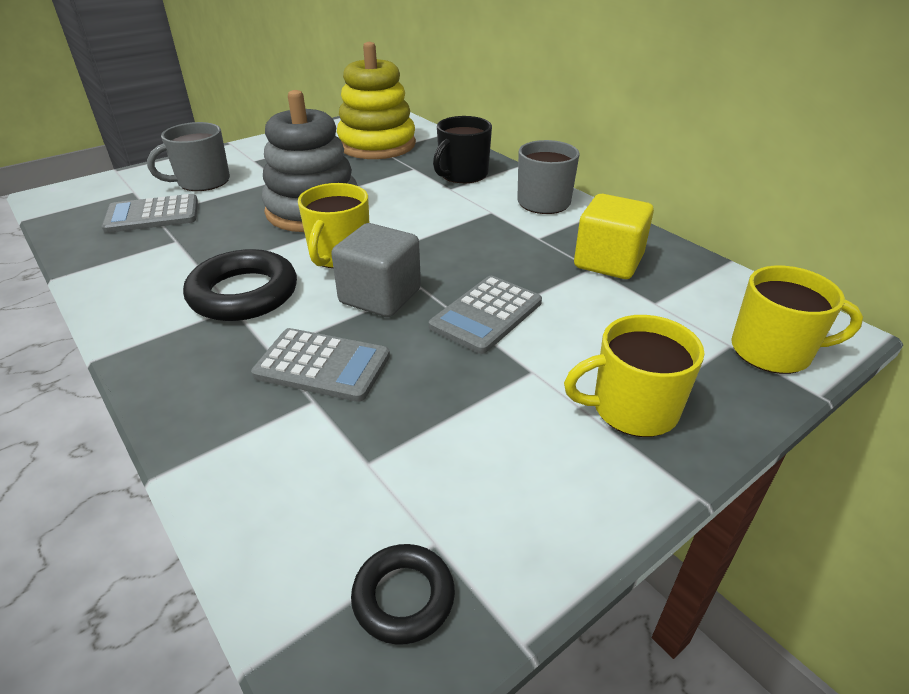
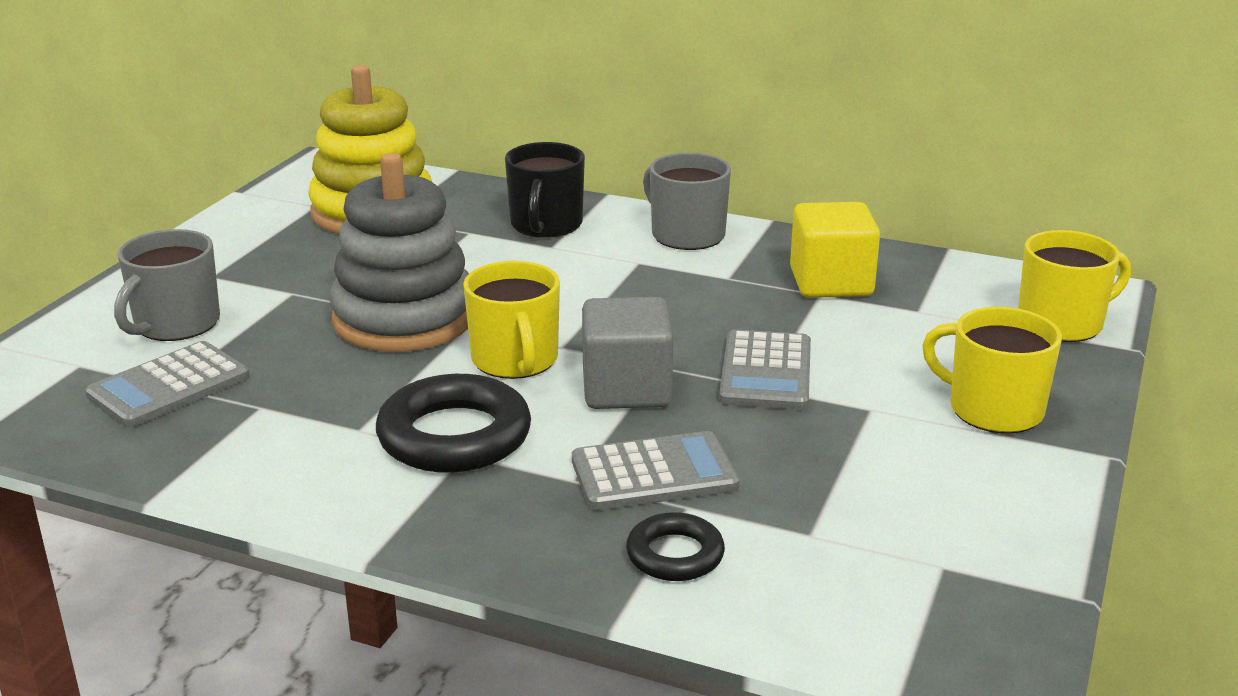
camera: 30 degrees left, 10 degrees down
(403, 597) = (961, 608): black ring -> black ring (675, 555)
(632, 409) = (993, 410): yellow mug -> yellow mug turned 75 degrees clockwise

